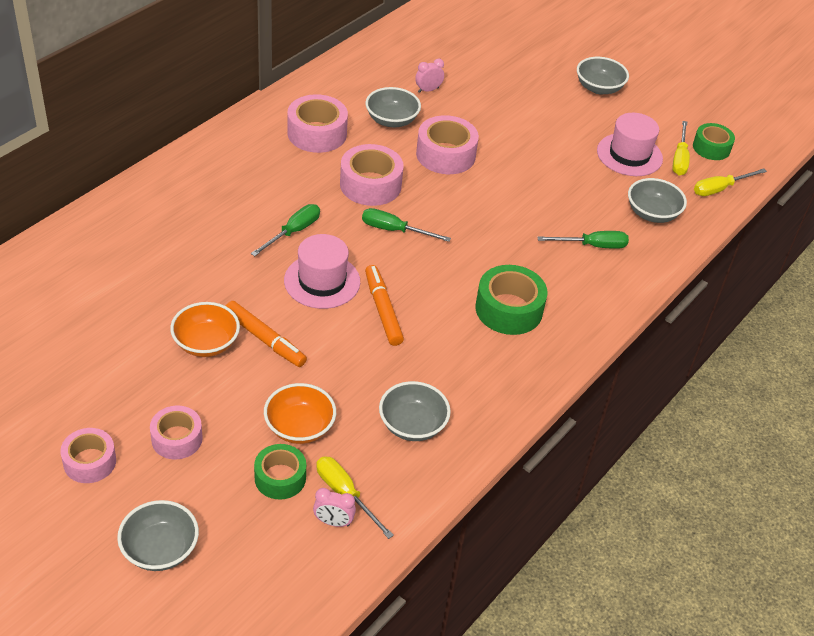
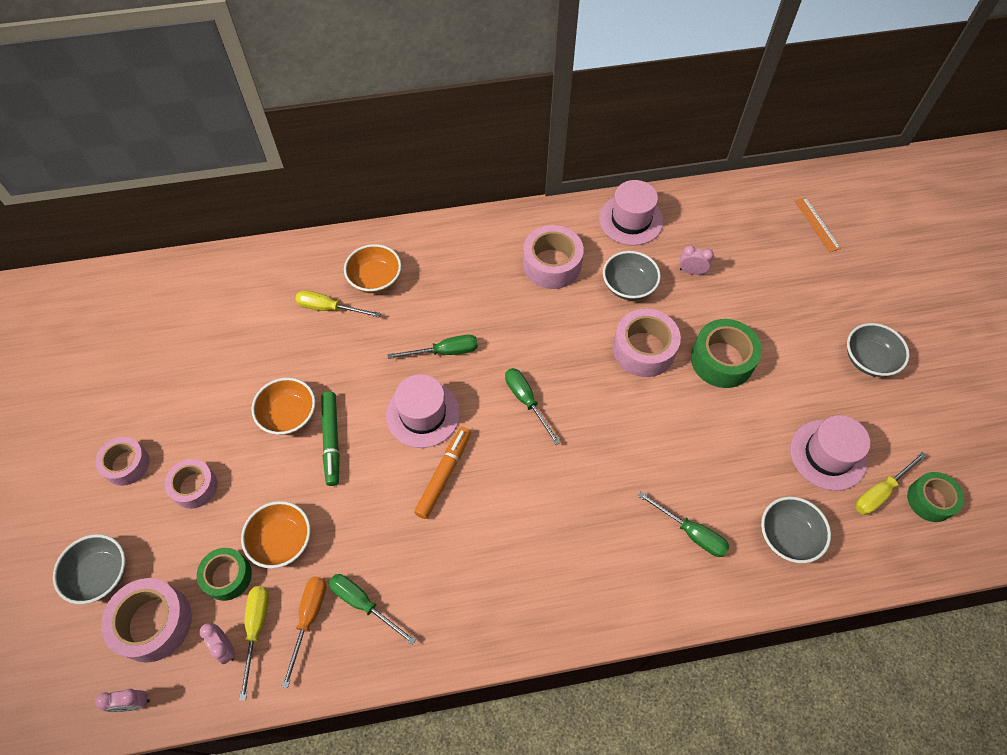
camera: 45 degrees right, 15 degrees up
(175, 212) = (375, 279): none -> orange bowl
(265, 339) = (331, 440): orange marker -> green marker
(298, 608) = (134, 703): none -> pink clock
(347, 77) = (631, 220): none -> pink hat
(370, 185) = (549, 342): pink tape -> pink tape (154, 623)
(380, 461) = (309, 619): none -> orange screwdriver
(412, 425) = (363, 604): grey bowl -> green screwdriver
(484, 22) = (816, 224): none -> orange ruler
(509, 309) = (548, 548): green tape -> green tape (722, 360)
(720, 189) = (892, 554): yellow screwdriver -> yellow screwdriver (329, 308)

